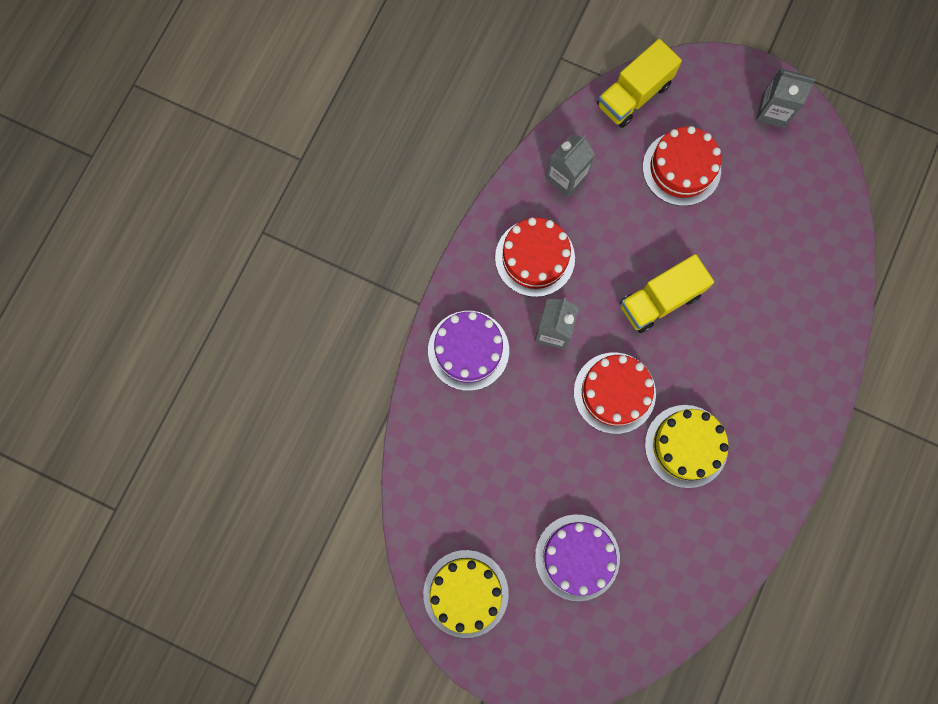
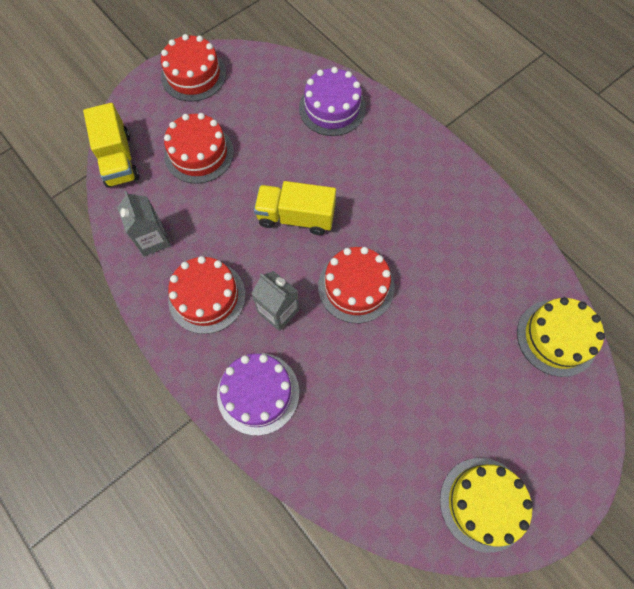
camera: 65 degrees left, 10 degrees down
(577, 557) = (486, 384): purple cake -> purple cake (332, 108)
(660, 300) = (296, 217): yellow truck -> yellow truck turned 105 degrees clockwise
(686, 446) = (425, 252): yellow cake -> yellow cake (556, 337)
(773, 111) = (193, 75): grey carton -> red cake

